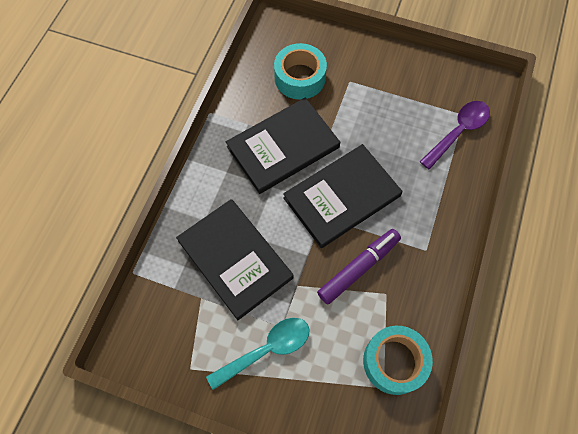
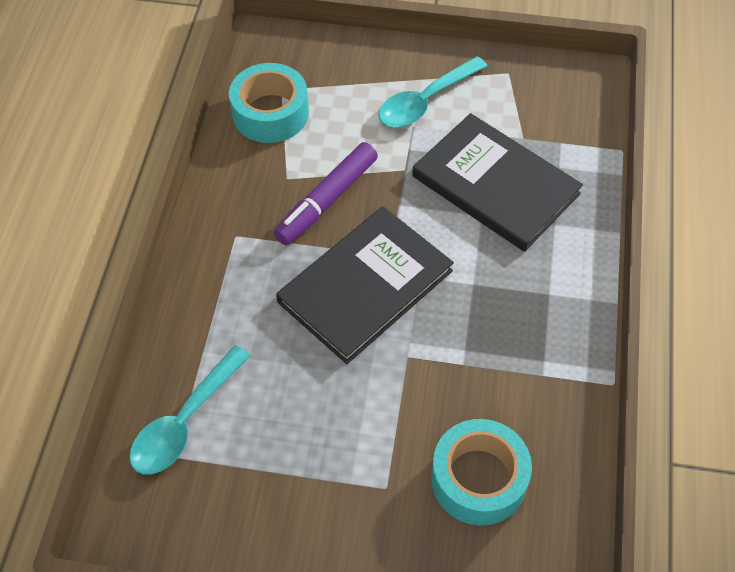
camera: 170 degrees right, 10 degrees down
(283, 147) = (473, 346): black book -> none
(458, 132) = (185, 422): purple spoon -> turquoise spoon

